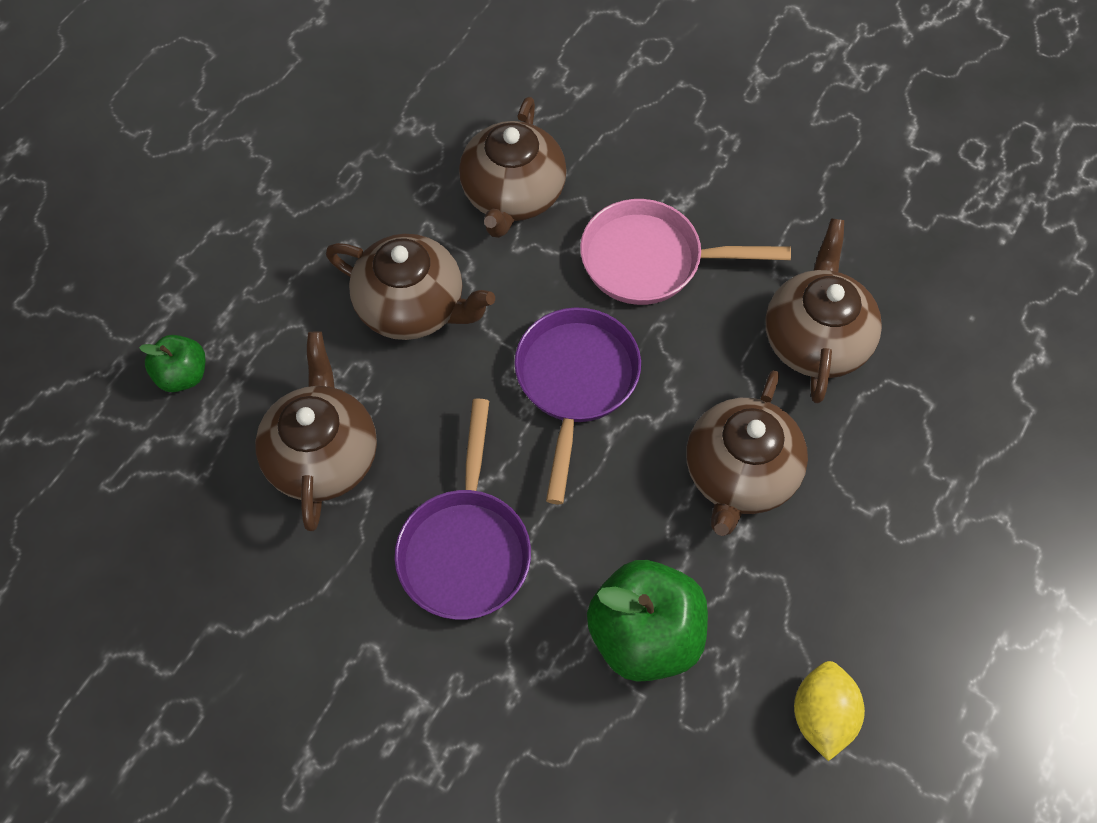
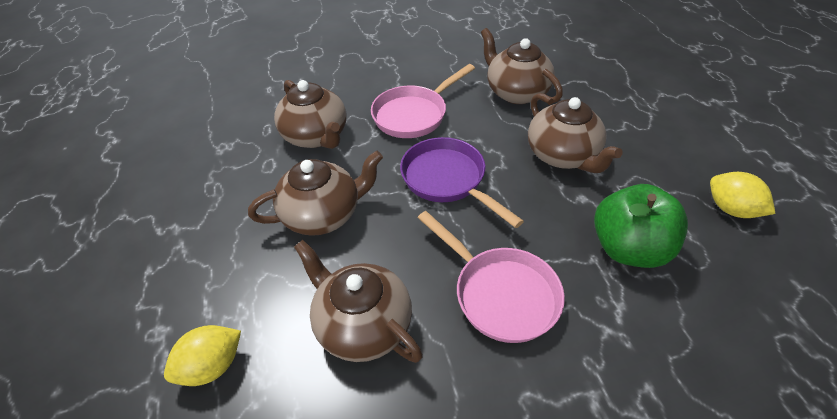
camera: 45 degrees left, 15 degrees down
(183, 375) = (212, 366): green apple -> yellow lemon
(466, 548) = (500, 293): purple pan -> pink pan

